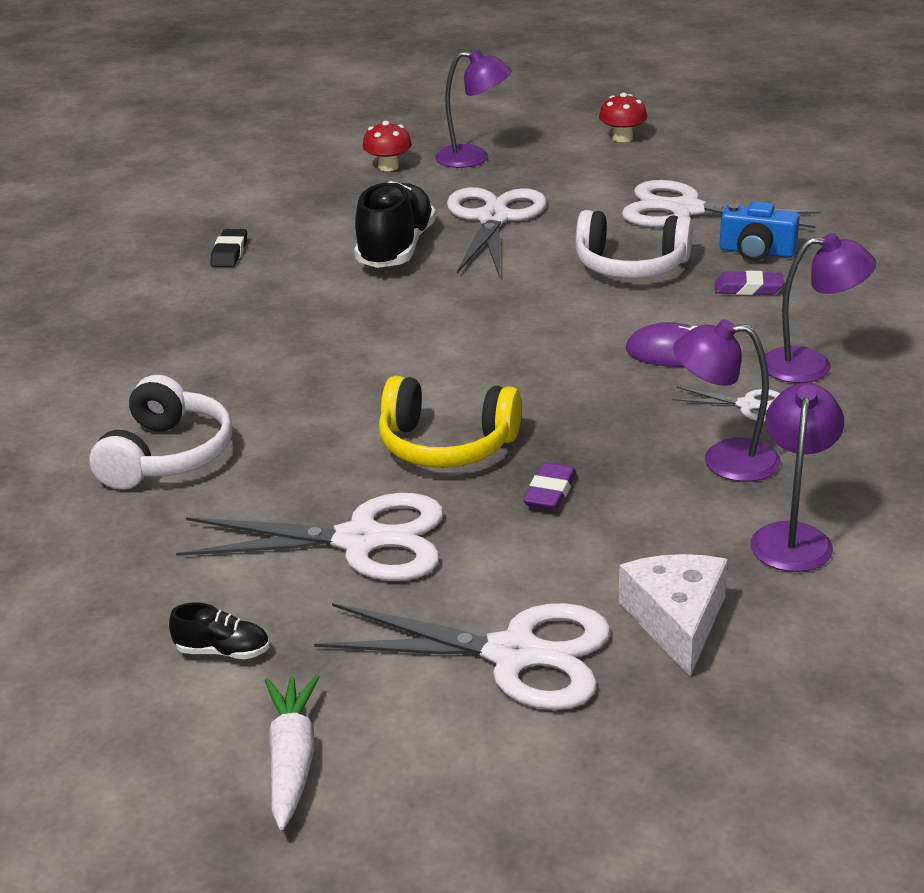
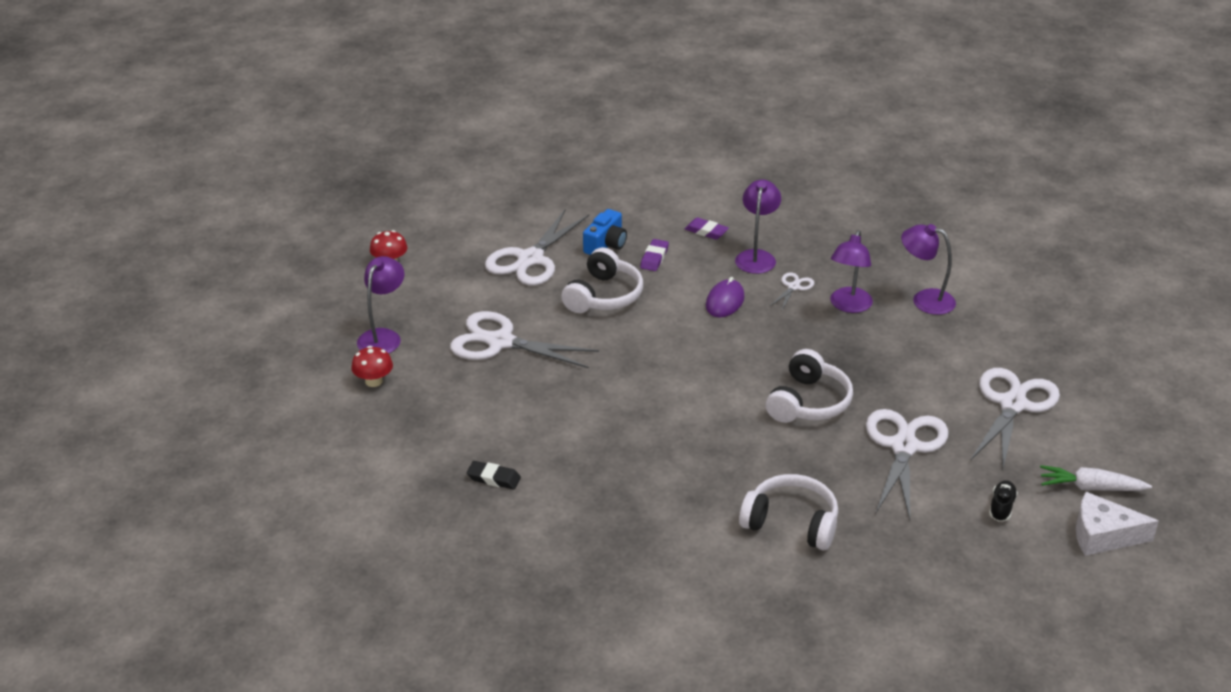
camera: 80 degrees left, 5 degrees up
(396, 249) = (529, 393): black shoe -> none
(446, 445) = (808, 402): yellow headphones -> white headphones
(550, 492) = (868, 371): purple eraser -> purple eraser (706, 231)
(676, 621) = (990, 349): white cheese -> white cheese (1103, 535)

